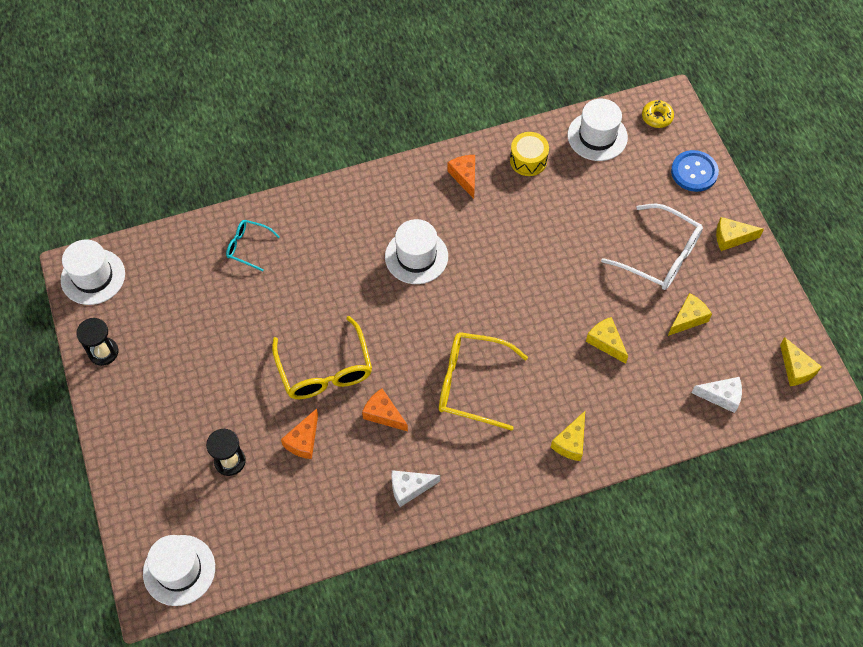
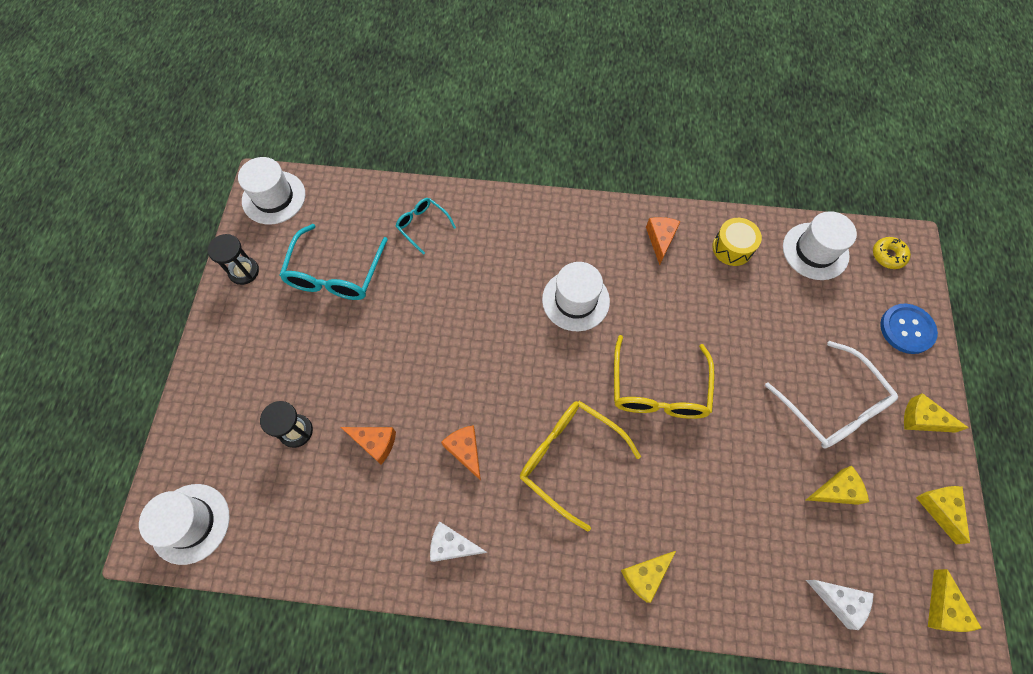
camera: 25 degrees right, 5 degrees up
(190, 320) = (335, 274): none -> turquoise glasses
(303, 441) = (375, 443): orange cheese -> orange cheese turned 120 degrees counterclockwise
(325, 370) = (432, 378): yellow glasses -> yellow glasses (658, 390)
(606, 342) = (732, 477): yellow cheese -> yellow cheese (939, 509)

